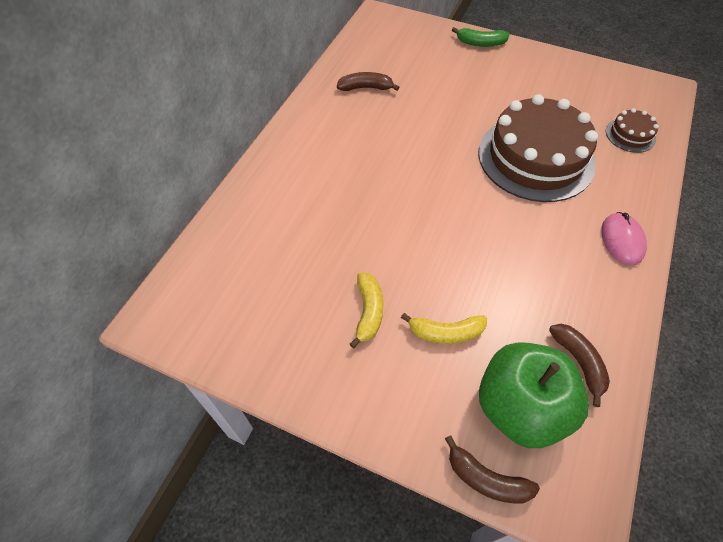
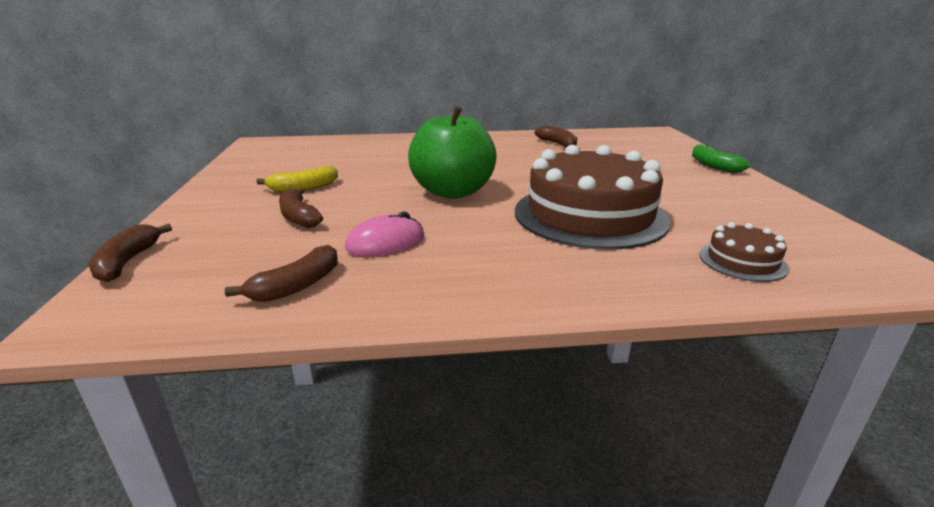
camera: 60 degrees right, 30 degrees down
(445, 332) = (299, 217): yellow banana -> brown banana
(520, 407) = (220, 263): green apple -> green apple (452, 192)
(622, 240) = (526, 284): pink mouse -> pink mouse (385, 242)

